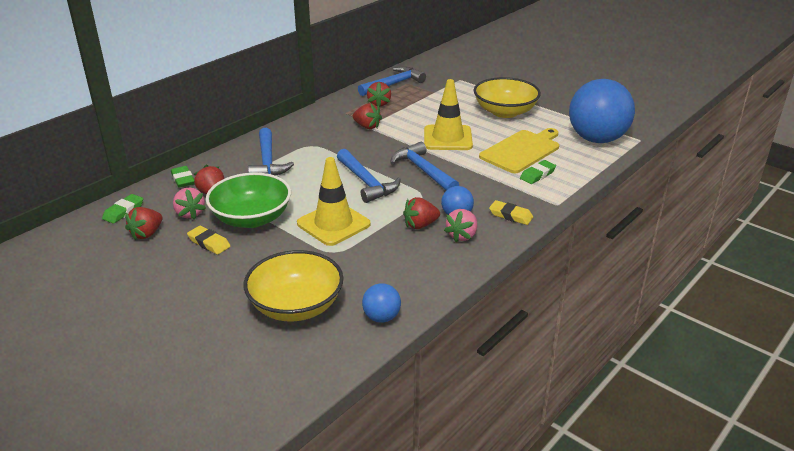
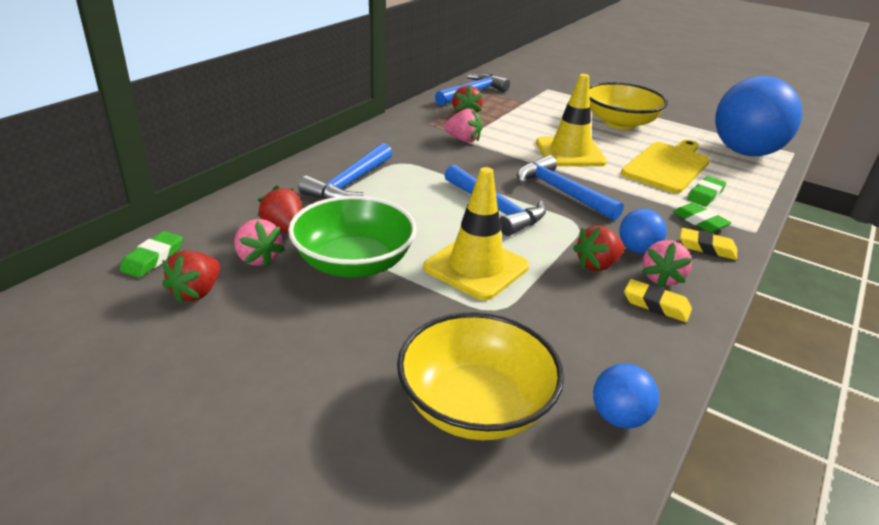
camera: 10 degrees left, 0 degrees up
(183, 179) = (235, 209): green eraser -> green eraser (700, 221)
(209, 243) = (300, 303): yellow eraser -> yellow eraser (656, 305)
(268, 161) = (350, 183): blue hammer -> blue hammer turned 45 degrees clockwise
(367, 126) = (463, 139): red strawberry -> pink strawberry

